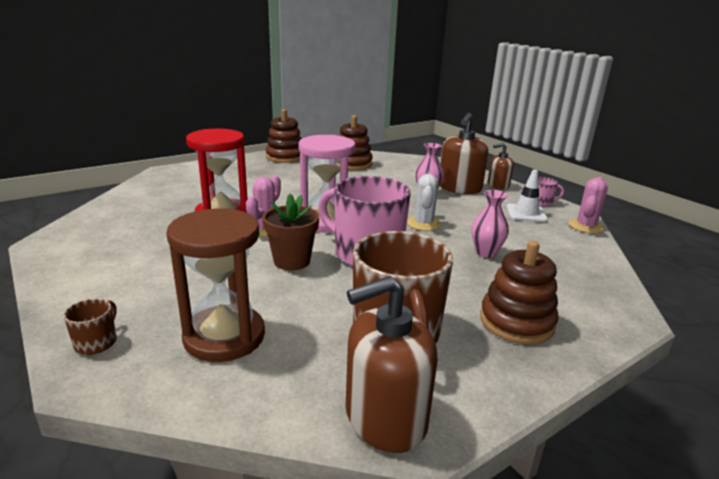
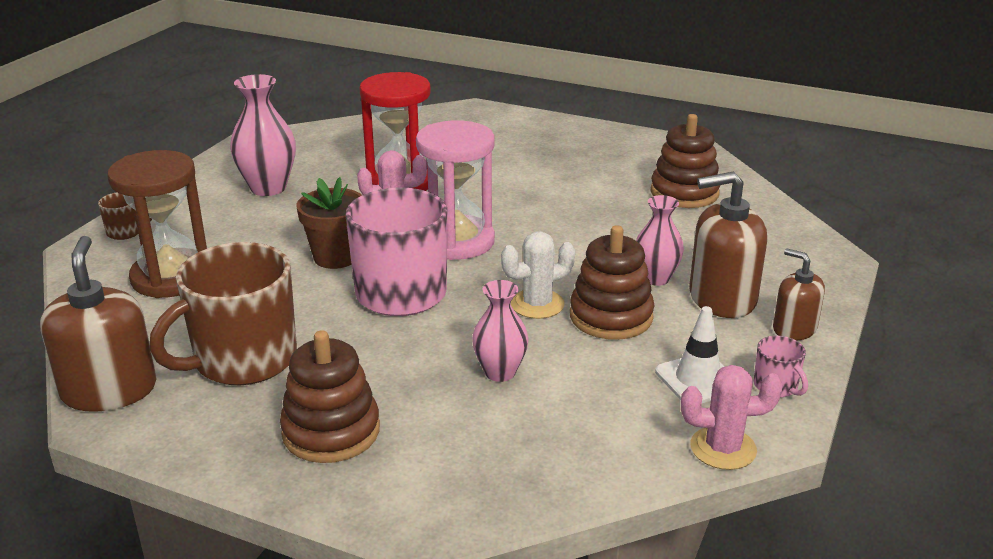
camera: 60 degrees right, 5 degrees up
(142, 257) = (268, 188): none -> pink vase
(285, 157) = (631, 145): brown stacking toy -> brown stacking toy (611, 316)
(385, 417) = (109, 390): brown soap dispenser -> brown soap dispenser turned 45 degrees clockwise

